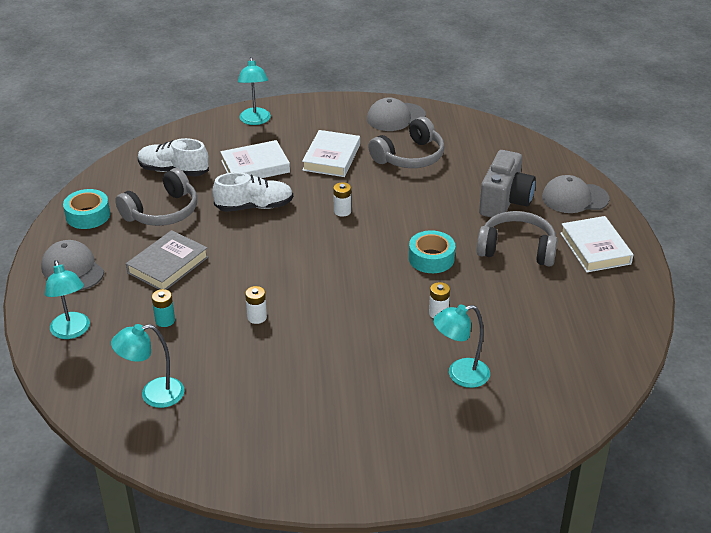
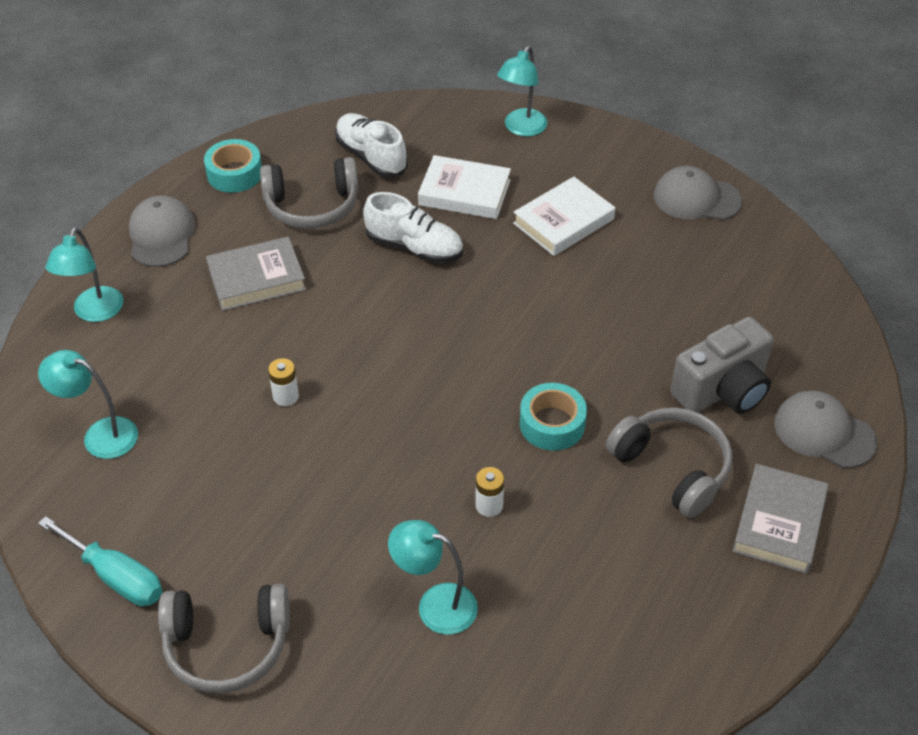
camera: 35 degrees right, 10 degrees up
(165, 320) = (192, 348): turquoise battery -> none
(251, 462) = (116, 577): none -> turquoise screwdriver
(342, 211) = (507, 303): white battery -> none
(409, 156) = (661, 264): grey headphones -> grey headphones (227, 645)
(595, 248) = (779, 523): white book -> grey book

